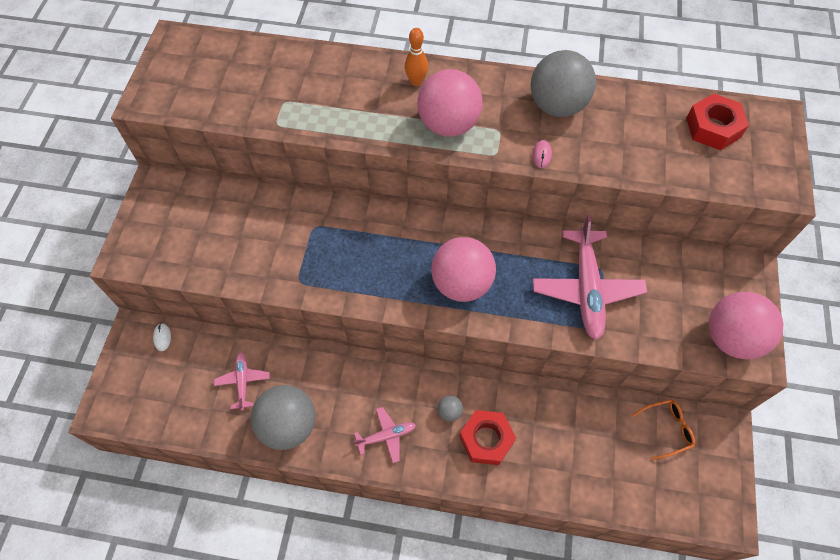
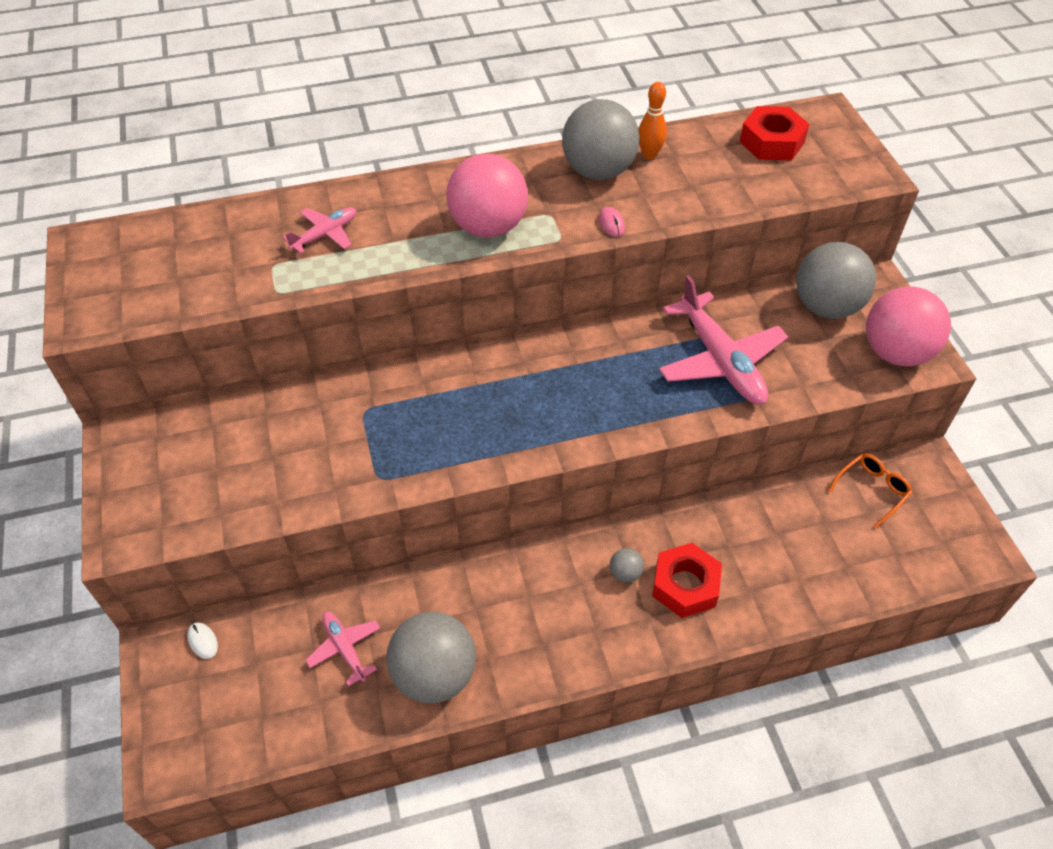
camera: 25 degrees left, 10 degrees down
(386, 436) = (565, 633): pink plane -> pink plane (325, 235)
(416, 81) = (424, 195): orange bowling pin -> orange bowling pin (649, 155)
(461, 284) = (579, 407): pink ball -> none
(697, 277) = (826, 307): none -> grey ball

